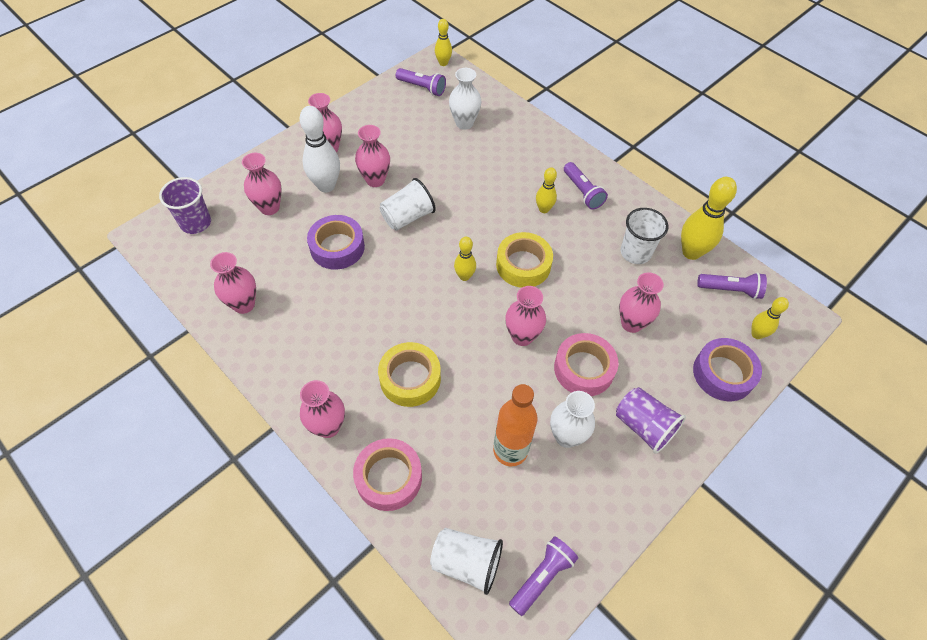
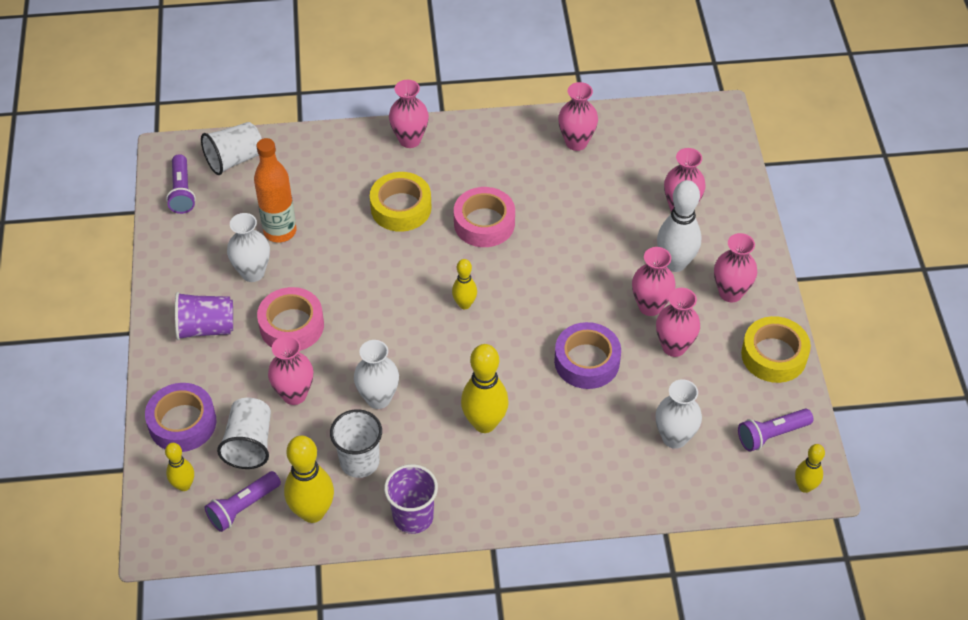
camera: 130 degrees right, 5 degrees down
(196, 223) = (705, 150): purple cup -> purple cup (413, 516)
(337, 247) = (585, 232): purple tape -> purple tape (587, 361)
(389, 477) = (335, 152): pink tape -> pink tape (484, 223)
(407, 217) = (576, 304): white cup -> white cup (249, 444)
(522, 336) = (364, 304): pink vase -> pink vase (674, 347)
(523, 265) = (434, 357): yellow tape -> yellow tape (774, 355)
(544, 209) = (484, 423): yellow bowling pin -> yellow bowling pin, size x1.76
(582, 192) = (475, 477): purple flashlight -> none
(584, 274) = (378, 398): none -> white vase

